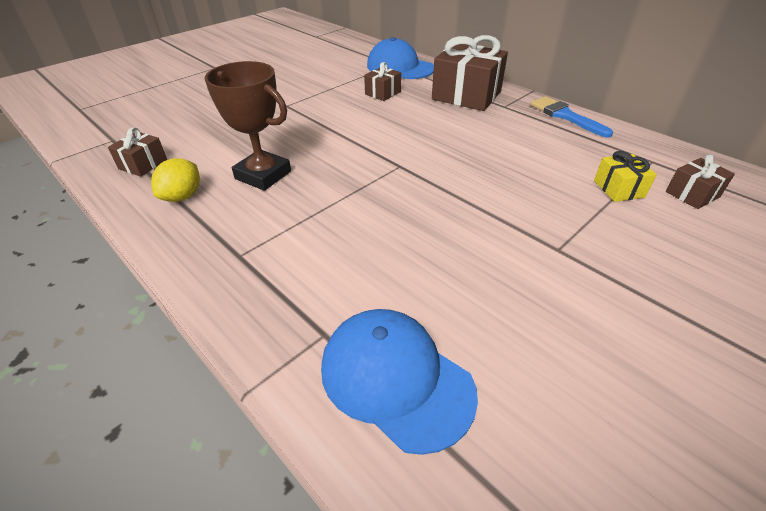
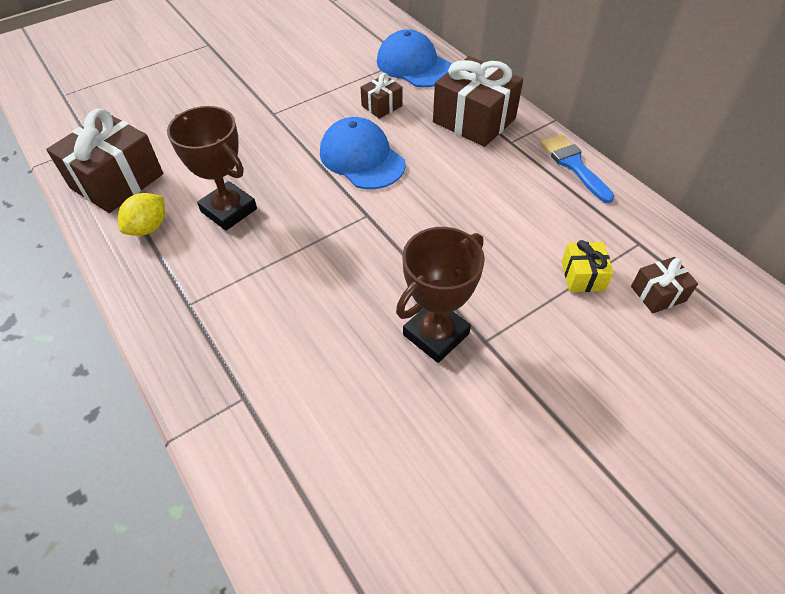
camera: 10 degrees right, 10 degrees up
(143, 164) = (117, 181): brown gift -> brown gift, size x1.99
(396, 378) = (291, 449): blue cap -> blue cap (362, 158)
(507, 249) = (436, 334): none -> brown trophy

